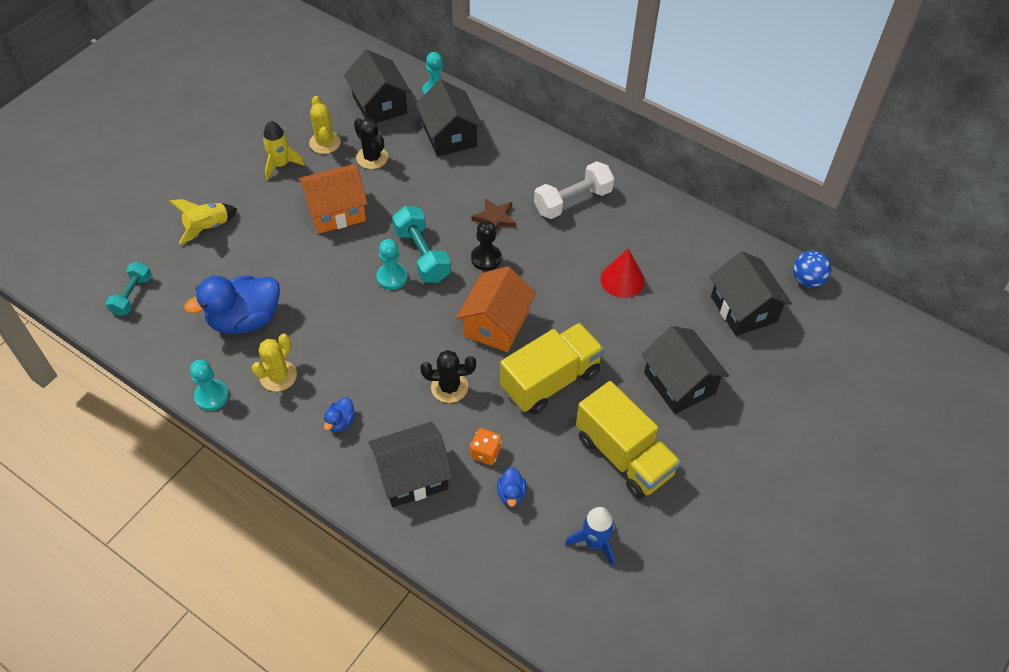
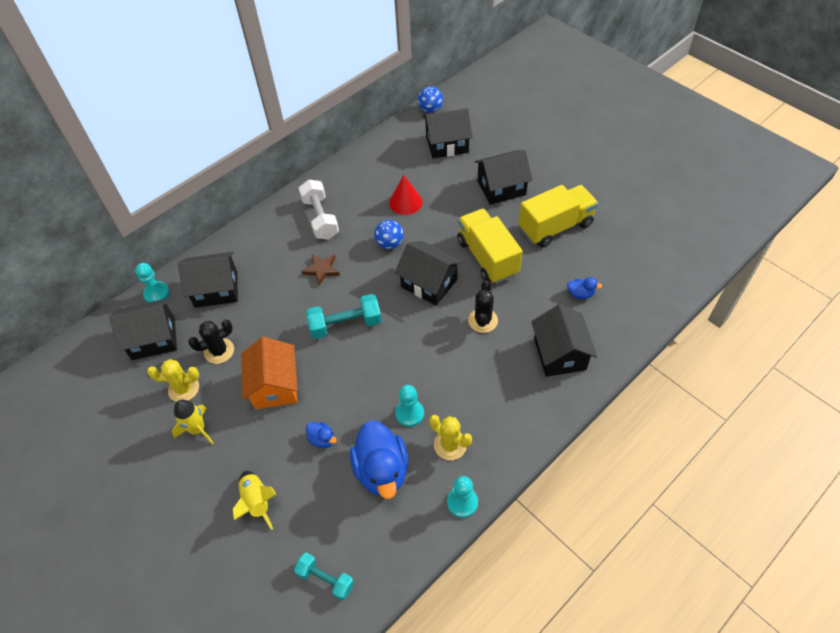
camera: 75 degrees left, 0 degrees up
(340, 422) = (504, 399): blue duck -> blue duck (322, 439)
(392, 277) = (363, 348): turquoise pawn -> turquoise pawn (409, 413)
(485, 453) = (544, 305): orange dice -> none
(486, 258) = (362, 281): black pawn -> none
(496, 324) = (429, 283): orange house -> black house
(549, 275) = (389, 244): none -> blue ball
(594, 542) = (621, 253): blue rocket -> none

